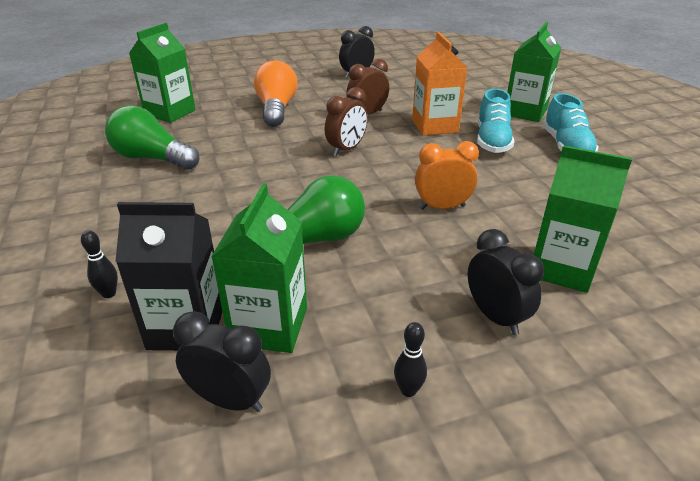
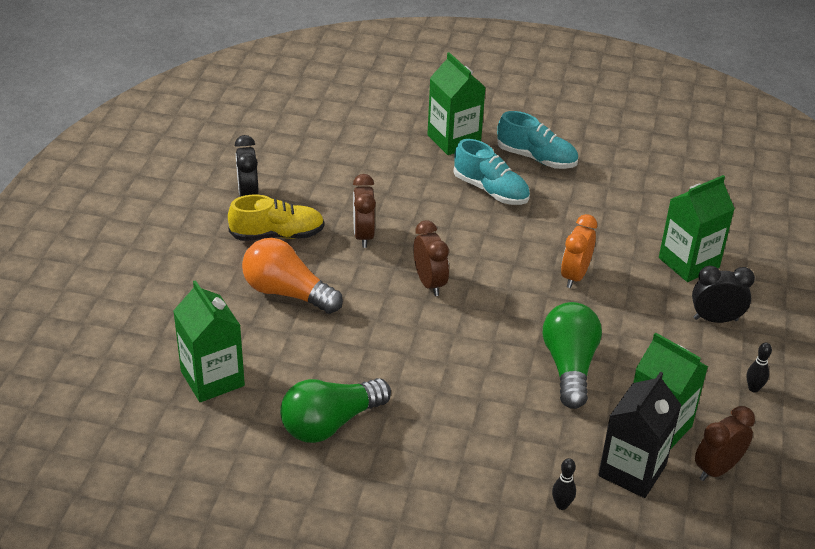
camera: 60 degrees left, 5 degrees up
(230, 400) = (717, 469): black clock -> brown clock
(330, 91) = (277, 235): none -> yellow shoe
(434, 126) = (431, 207): orange carton -> none

